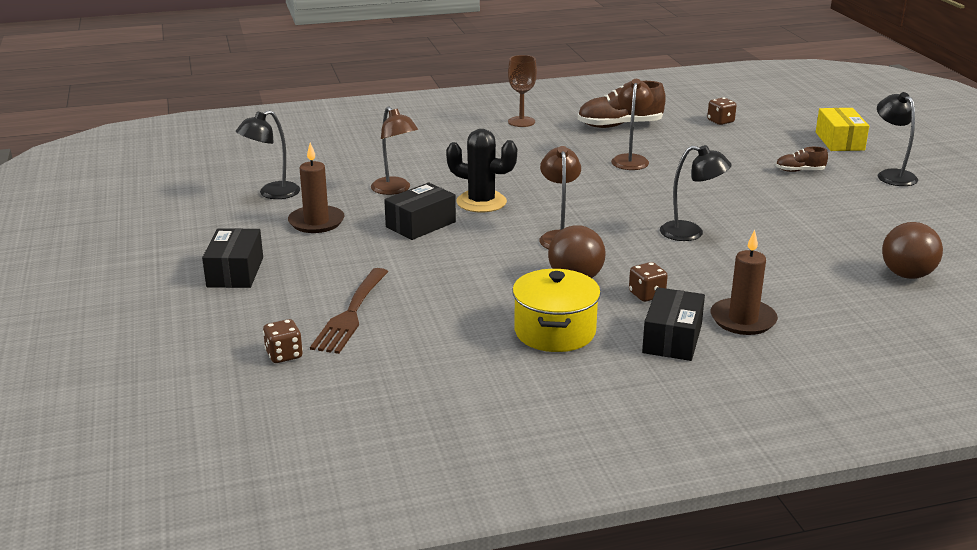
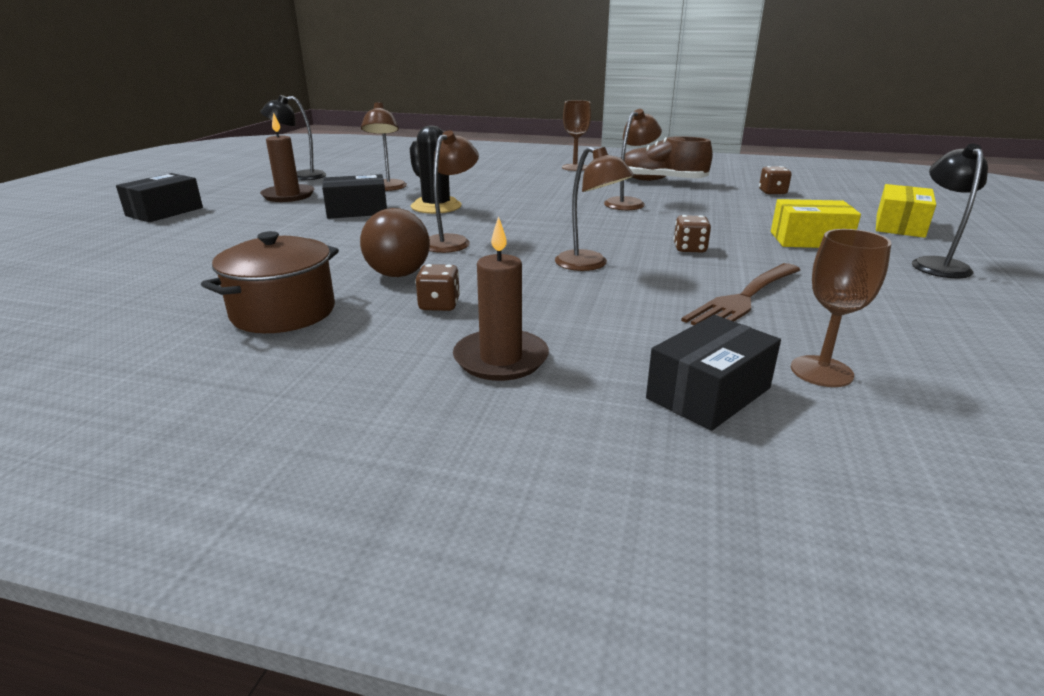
camera: 30 degrees right, 0 degrees up
(284, 355) = (51, 269): brown dice -> brown dice (689, 249)
(351, 314) = (165, 254): brown fork -> brown fork (743, 299)
(555, 332) = (283, 312): yellow pot -> brown pot
(672, 339) = (382, 354): black box -> black box (708, 393)
(691, 233) = (589, 265): black lamp -> brown lamp
(800, 171) = (809, 240): brown shoe -> yellow box
(907, 275) = (821, 371): brown ball -> brown goblet

